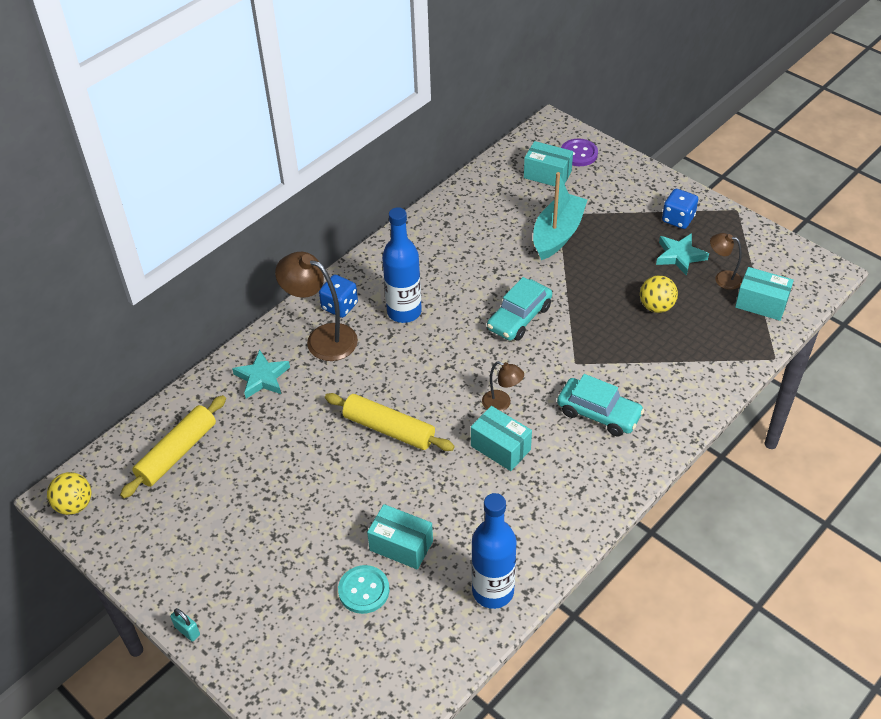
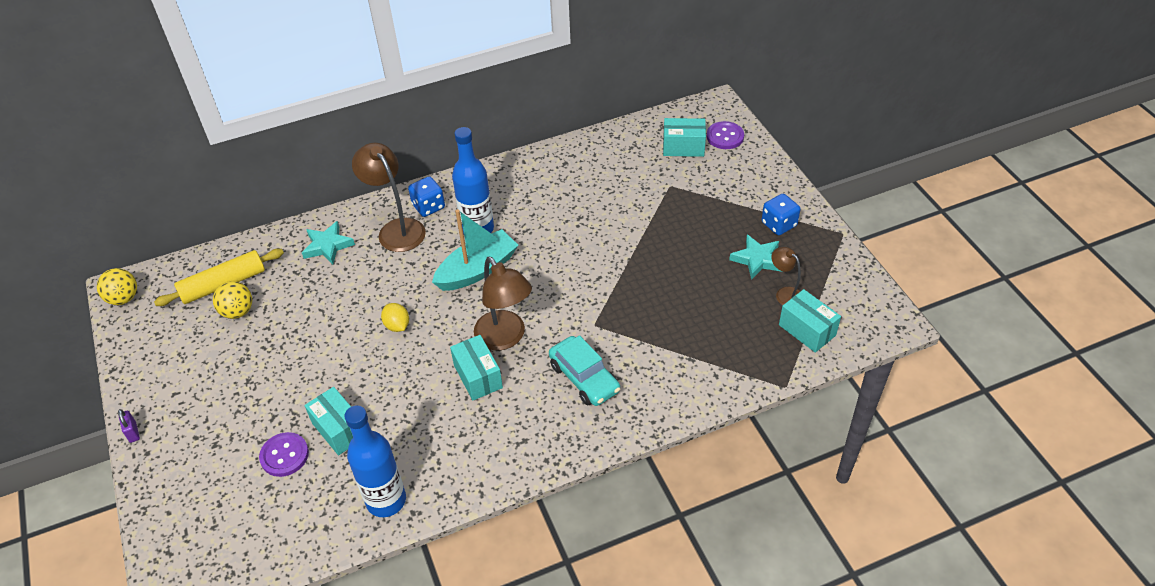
camera: 25 degrees right, 0 degrees up
(187, 631) = (133, 432): turquoise padlock -> purple padlock
(364, 590) = (284, 455): turquoise button -> purple button
(389, 429) = (397, 325): yellow rolling pin -> yellow lemon
(502, 404) = (505, 338): brown lamp -> brown lamp, size x1.84
(519, 317) = (572, 267): turquoise car -> none
(547, 174) = (683, 147): turquoise box -> turquoise box turned 45 degrees counterclockwise
(557, 234) = (656, 203): turquoise boat -> turquoise boat (477, 270)
(656, 306) = (703, 299): yellow ball -> yellow ball (238, 311)

